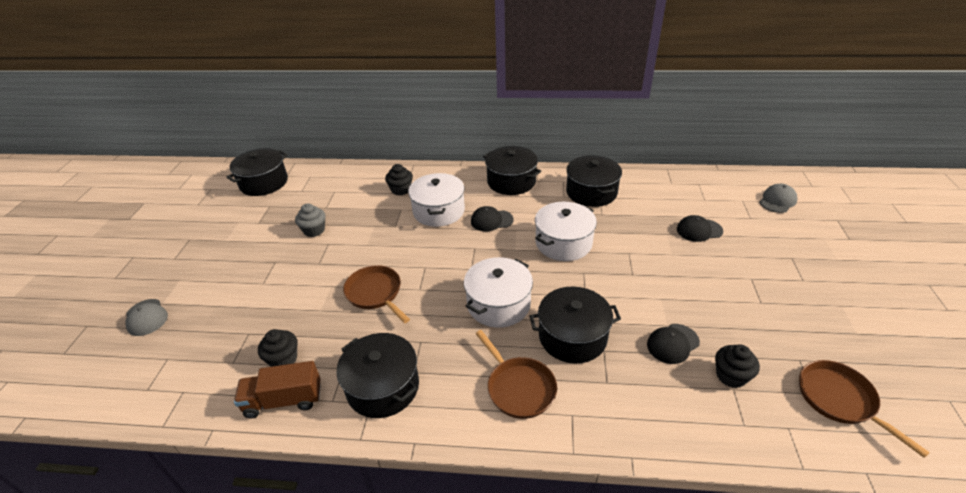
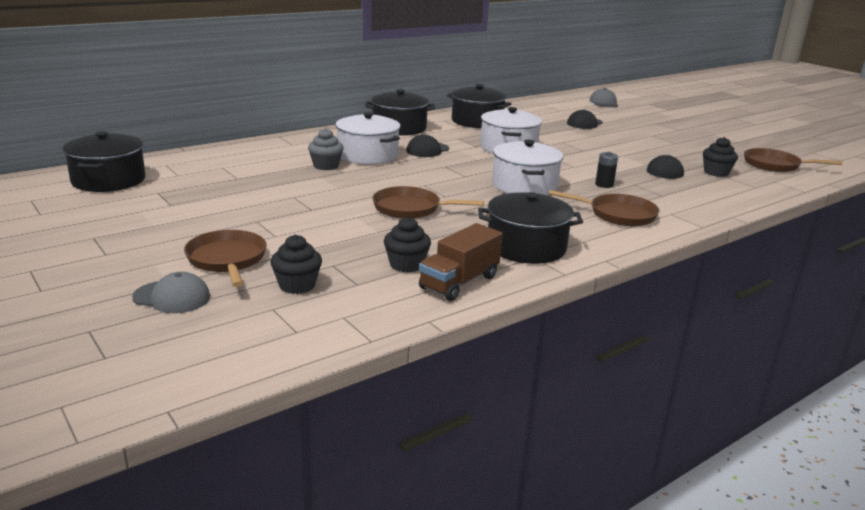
camera: 45 degrees left, 15 degrees down
(210, 296) = (227, 260): none -> brown pan
(314, 230) = (257, 193): grey cupcake -> grey cupcake (326, 166)
(401, 190) = (300, 152): black cupcake -> black cupcake (297, 285)
(572, 337) = (604, 184): black pot -> black battery

